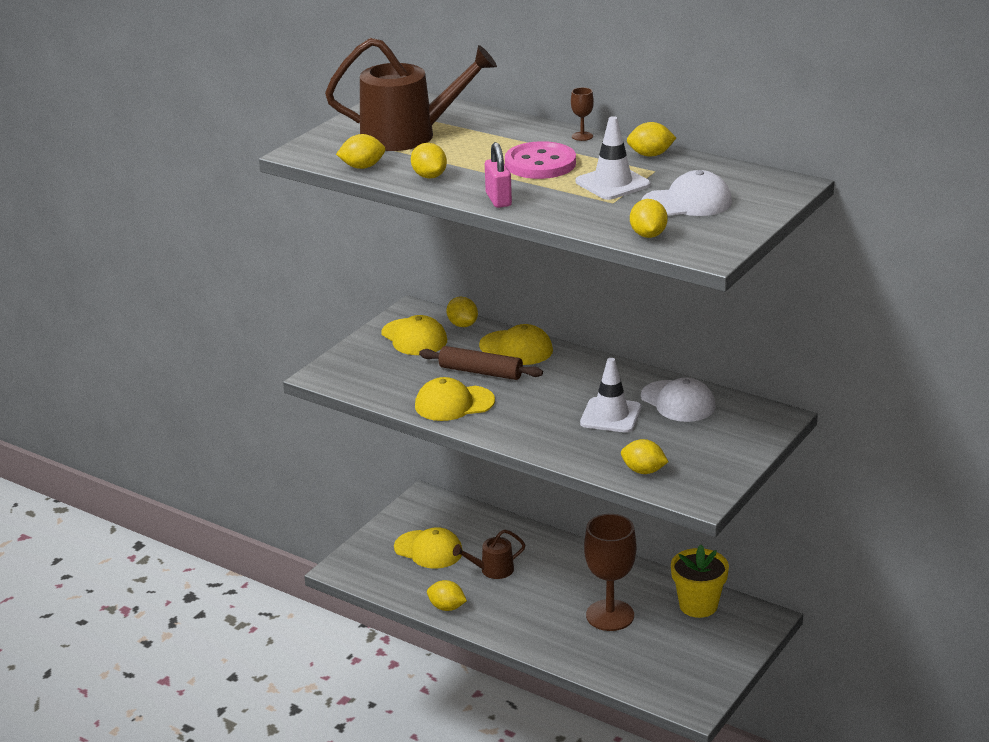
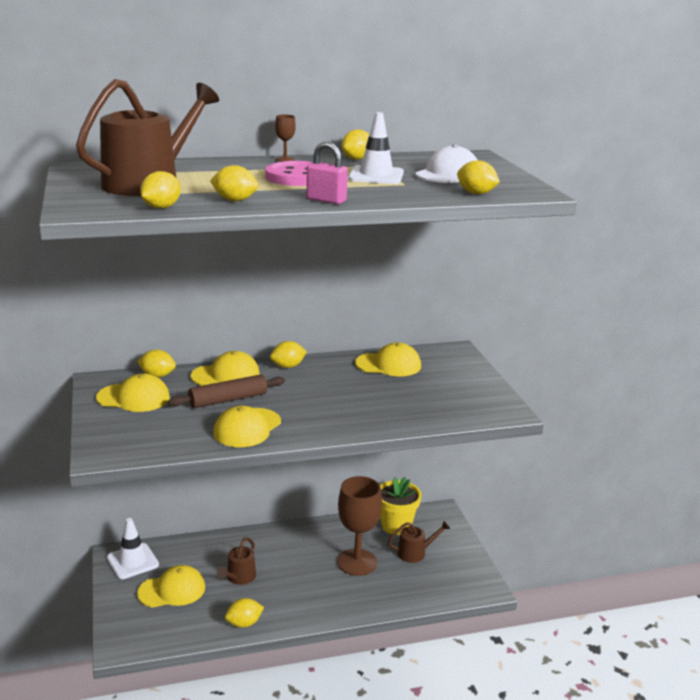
camera: 50 degrees left, 5 degrees down
(610, 415) = (366, 389): white traffic cone -> white traffic cone (132, 561)
(643, 471) = (448, 412): yellow lemon -> yellow lemon (288, 366)
(677, 639) = (415, 553): none -> brown watering can
(678, 402) = (388, 365): white cap -> yellow cap

